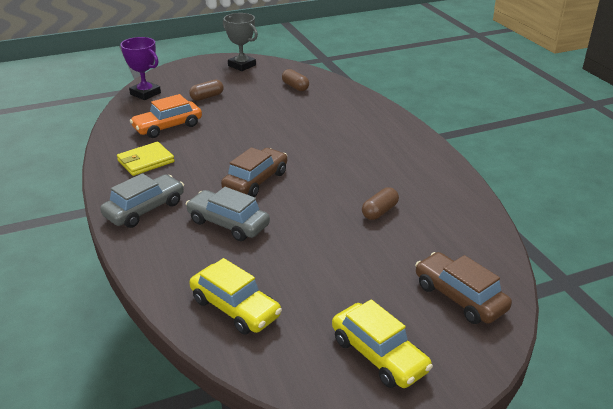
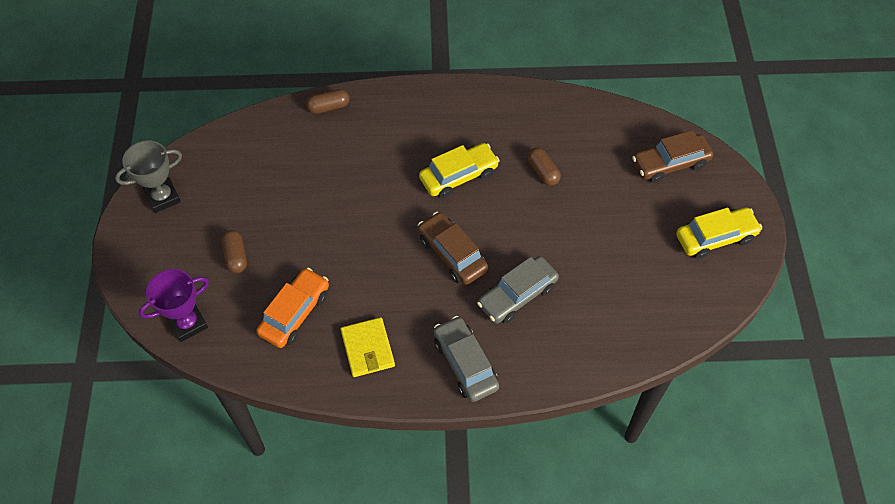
camera: 70 degrees left, 25 degrees up
(168, 127) = (295, 313): orange car -> orange car turned 135 degrees counterclockwise
(235, 308) = (638, 317): yellow car -> yellow car (458, 176)
(295, 87) = (258, 159): brown capsule -> brown capsule (328, 107)

